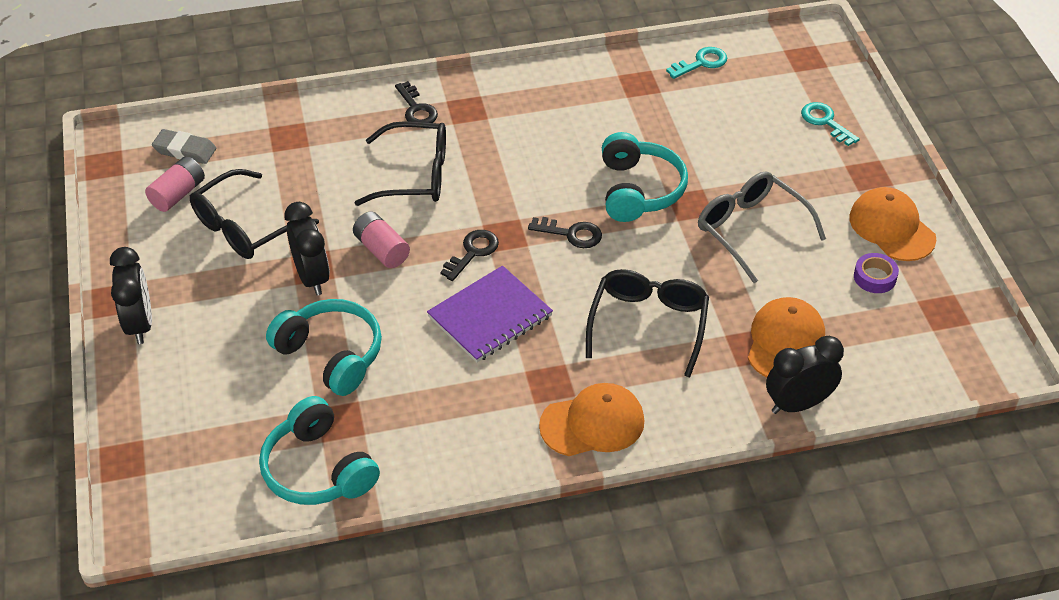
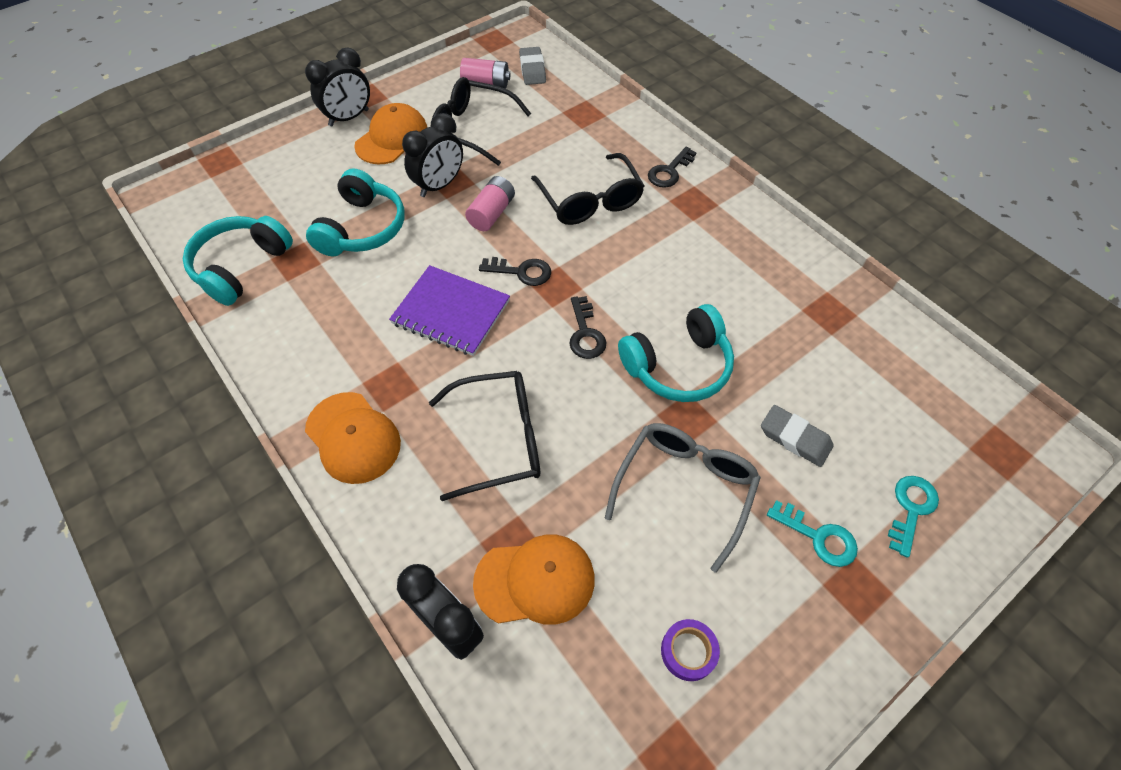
camera: 65 degrees right, 10 degrees up
(701, 63) = (905, 354): turquoise key -> turquoise key (818, 537)
(740, 153) = (795, 438): none -> grey eraser
(891, 228) = (784, 646): orange cap -> orange cap (392, 138)

